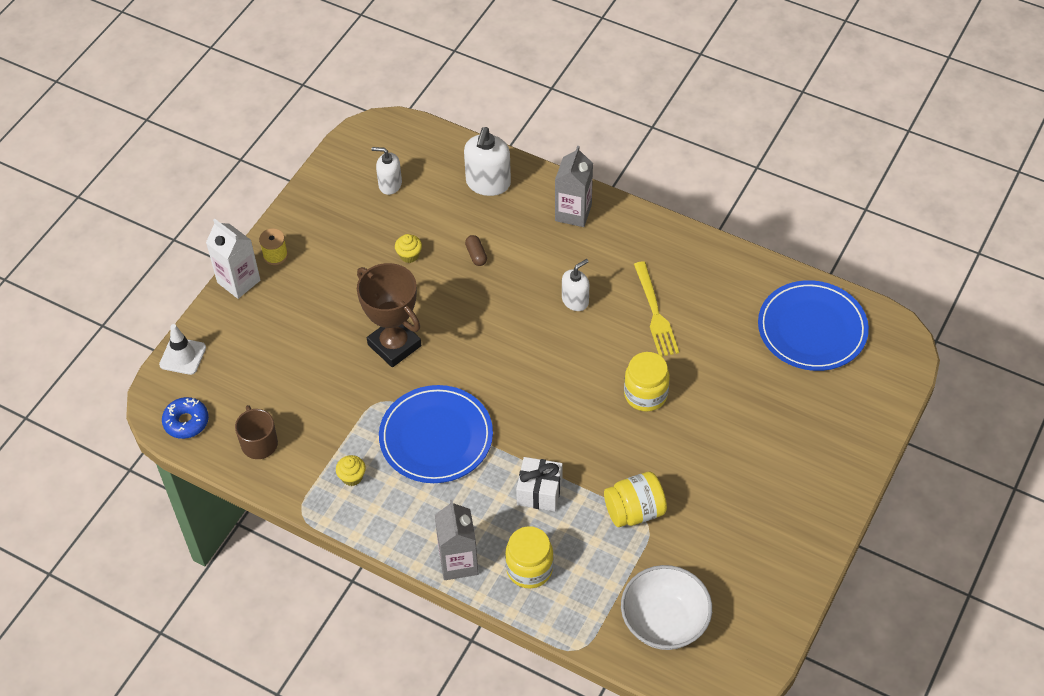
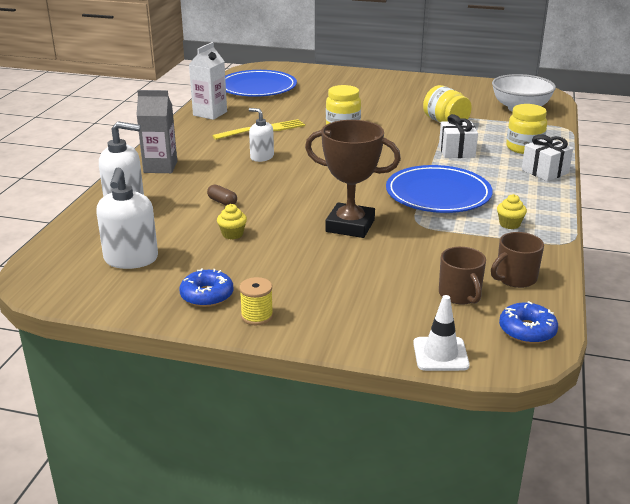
camera: 105 degrees left, 25 degrees down
(238, 281) = (307, 335): white carton -> white carton (210, 113)
(251, 394) = (460, 295): none -> brown mug
(316, 228) = (207, 295): none -> blue donut
(390, 184) = (131, 259): white soap dispenser -> white soap dispenser, size x1.58
(394, 345) = (350, 226): brown trophy -> brown trophy turned 75 degrees clockwise
(458, 562) = (545, 171): grey carton -> white gift
(476, 255) = (222, 202): brown capsule -> brown capsule turned 75 degrees clockwise

